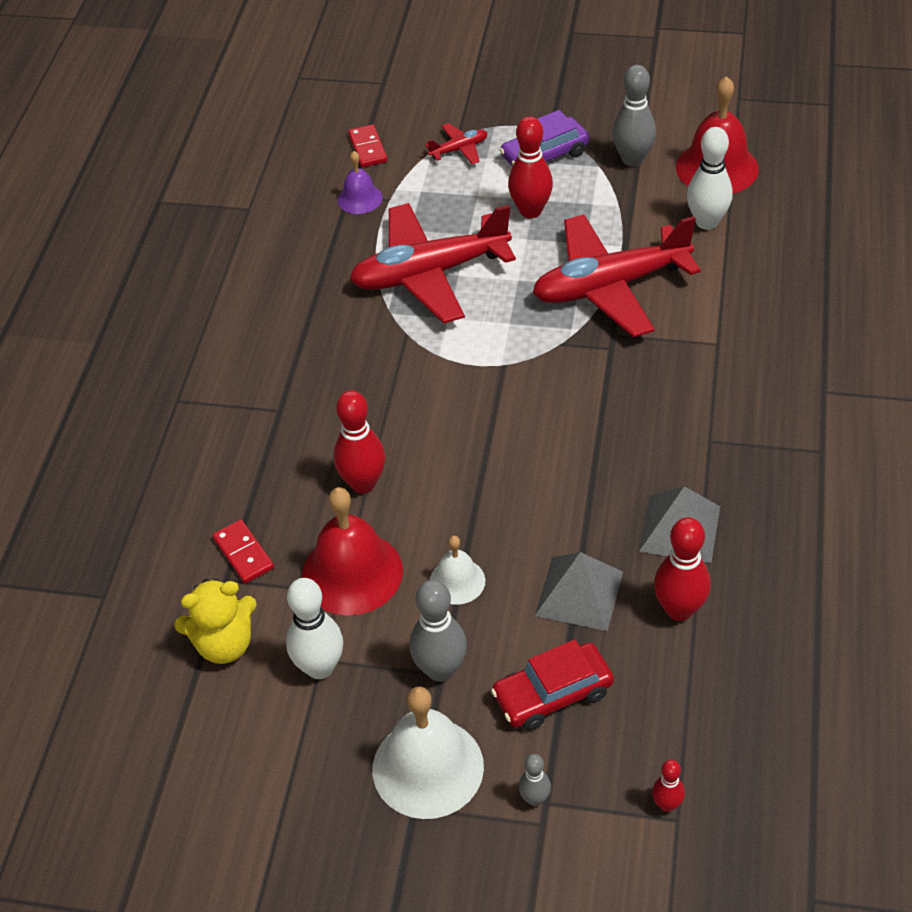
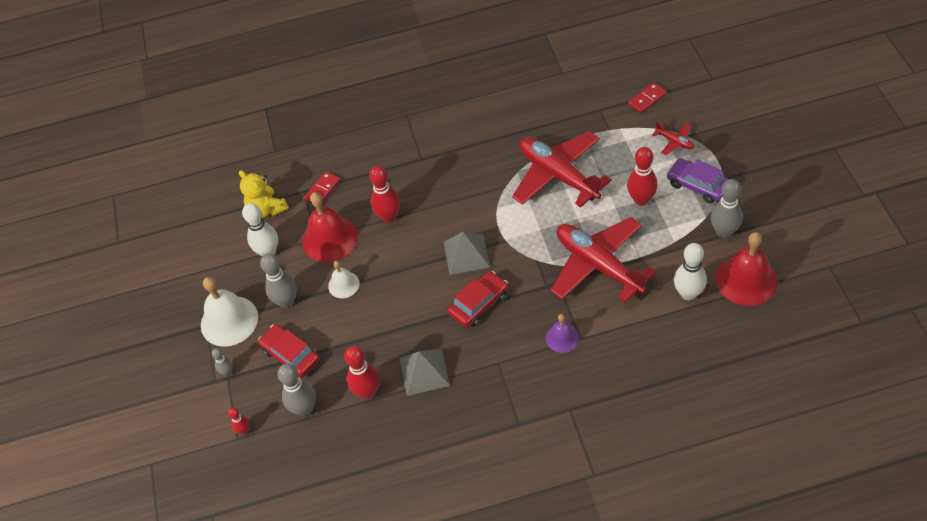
camera: 70 degrees right, 5 degrees up
(359, 198) = (601, 116): purple bell -> purple bell (562, 338)
(579, 593) = (359, 341): grey pyramid -> grey pyramid (466, 254)
(596, 429) = (479, 304): none -> red car
(667, 703) = (304, 409): none -> grey bowling pin

